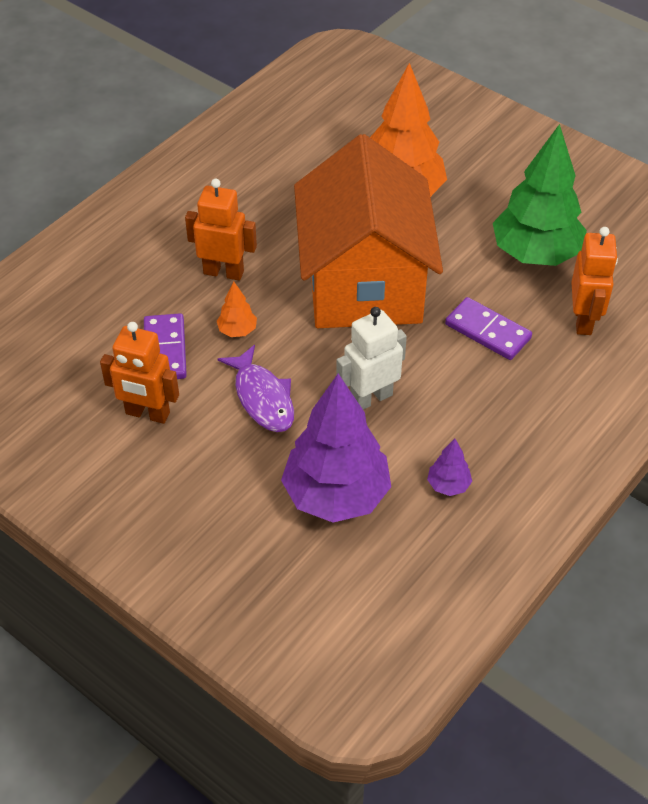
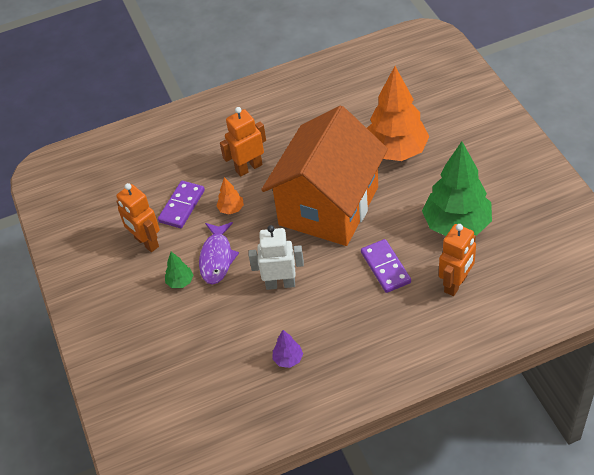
camera: 35 degrees right, 0 degrees up
(223, 272) = (248, 167): orange robot -> orange robot turned 75 degrees counterclockwise
(234, 446) = (180, 282): none -> green tree
(336, 495) = (217, 337): purple tree -> none

